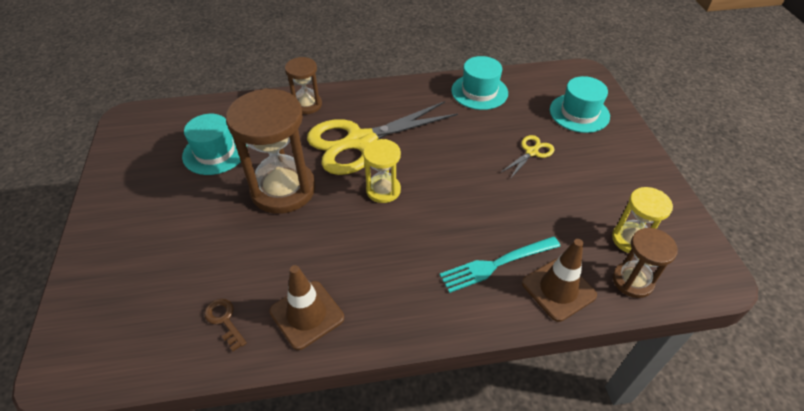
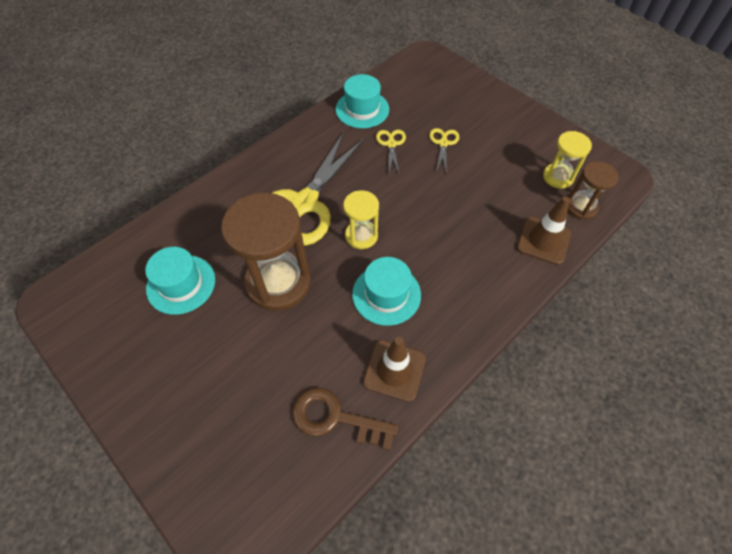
camera: 35 degrees left, 10 degrees up
(224, 320) = (335, 418): brown key -> brown key, size x1.77
(307, 105) = (225, 194): brown hourglass -> none
(480, 130) = (391, 144): none -> yellow scissors
(496, 264) = (491, 247): turquoise fork -> none
(579, 113) = (450, 93): turquoise hat -> turquoise hat (386, 294)

